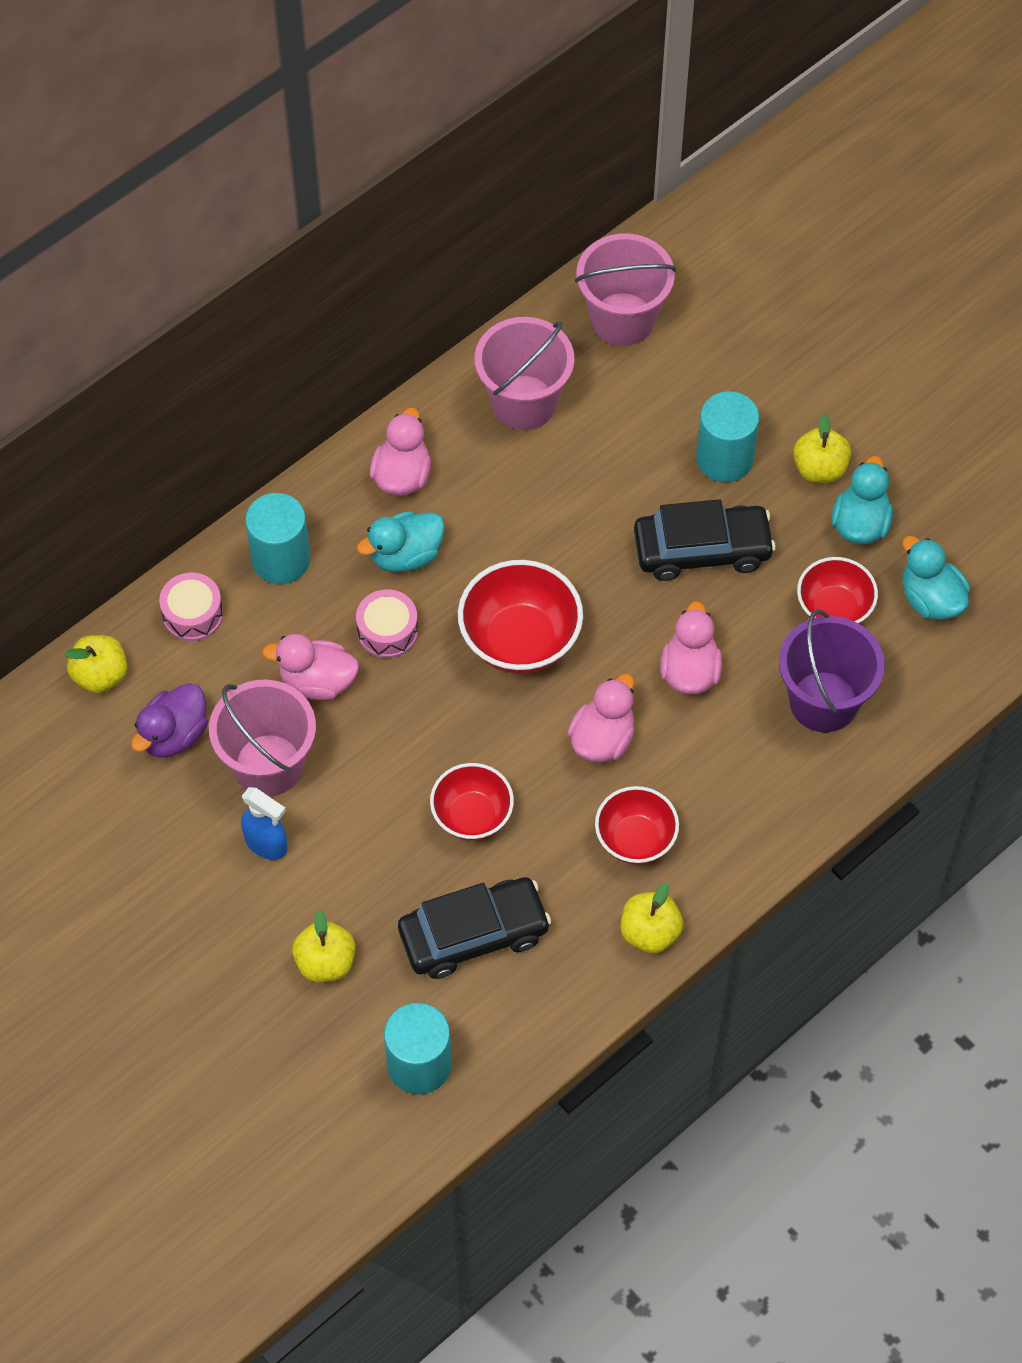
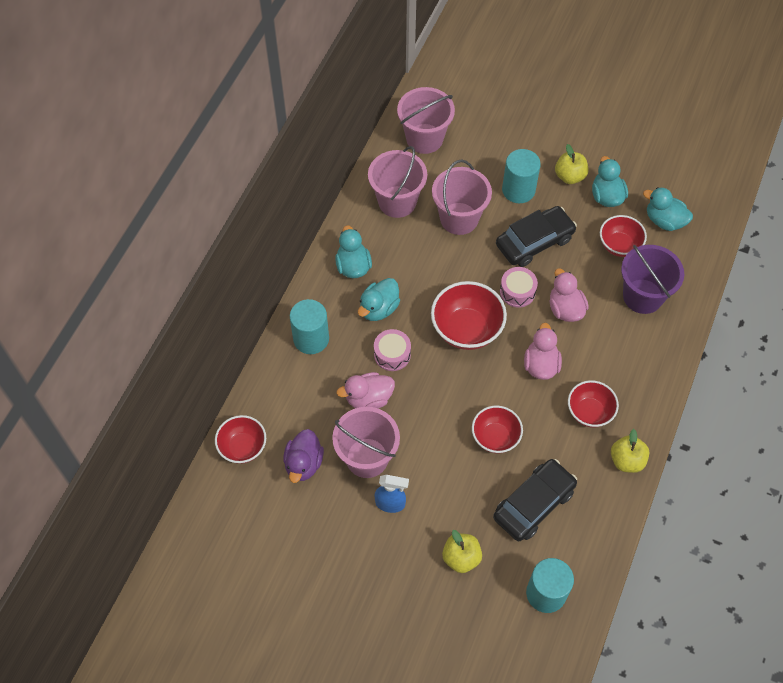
camera: 25 degrees left, 0 degrees up
(100, 675) = (243, 447): yellow apple -> red bowl
(193, 614) = (278, 390): pink drum -> pink drum (517, 291)
(402, 476) = (353, 266): pink duck -> turquoise duck
(605, 466) = (459, 218): none -> pink bucket

